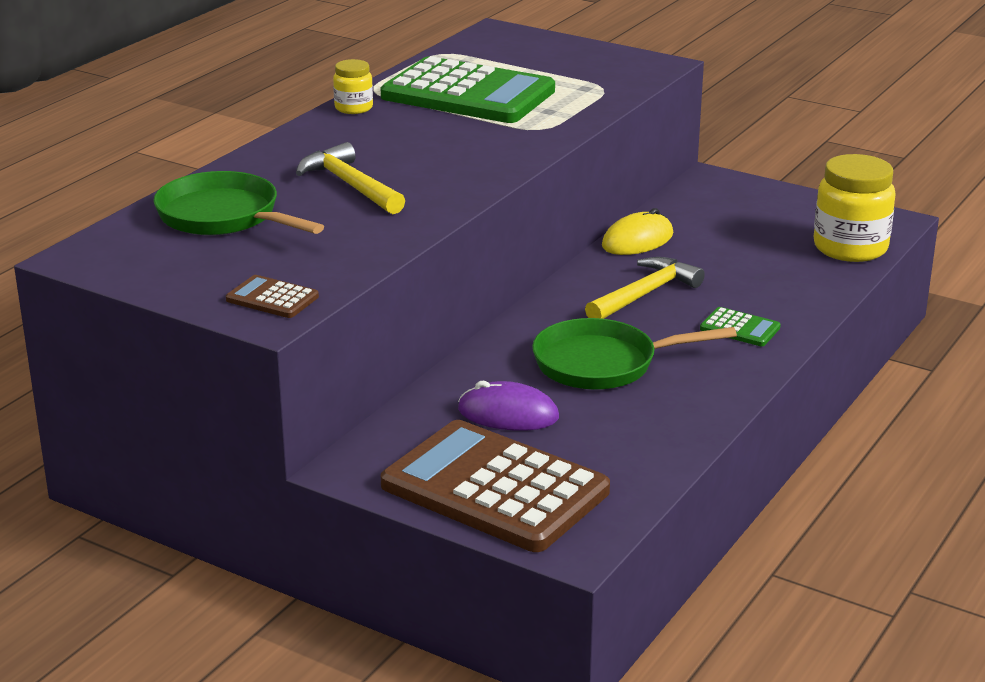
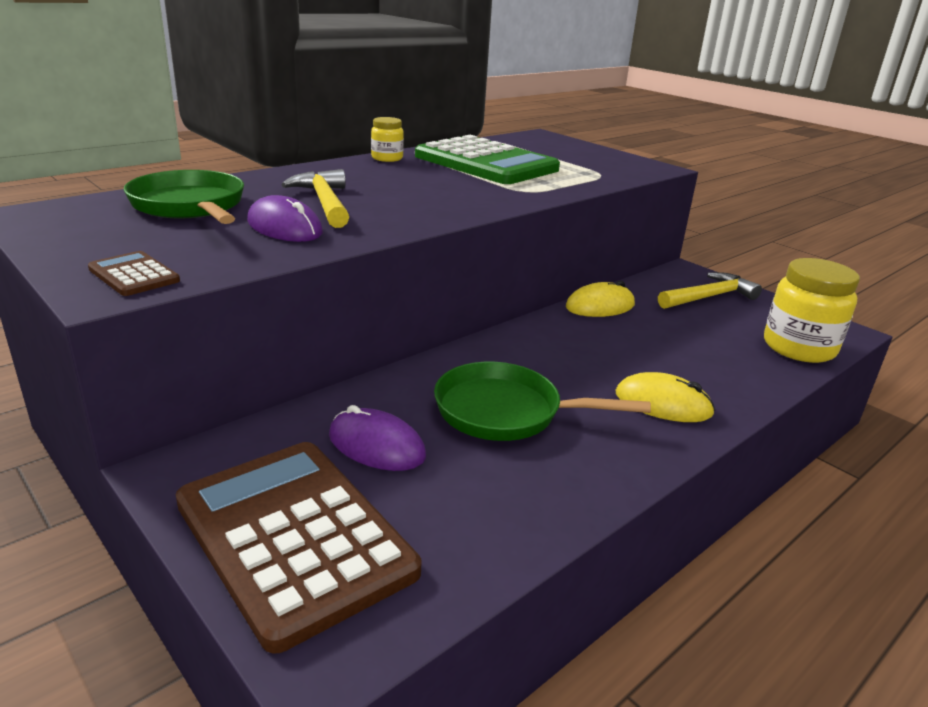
camera: 15 degrees right, 0 degrees up
(344, 223) = (284, 227): none -> purple mouse
(645, 294) = (583, 352): yellow hammer -> yellow hammer (709, 297)
(740, 328) = (663, 403): green calculator -> yellow mouse

